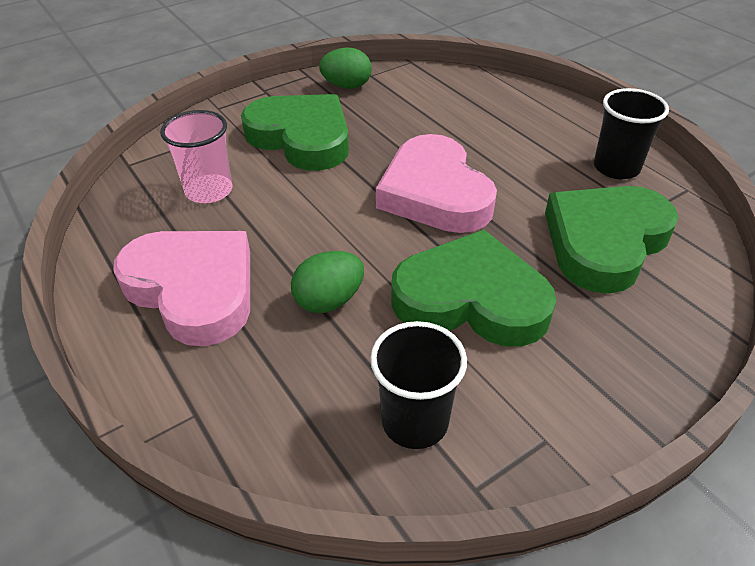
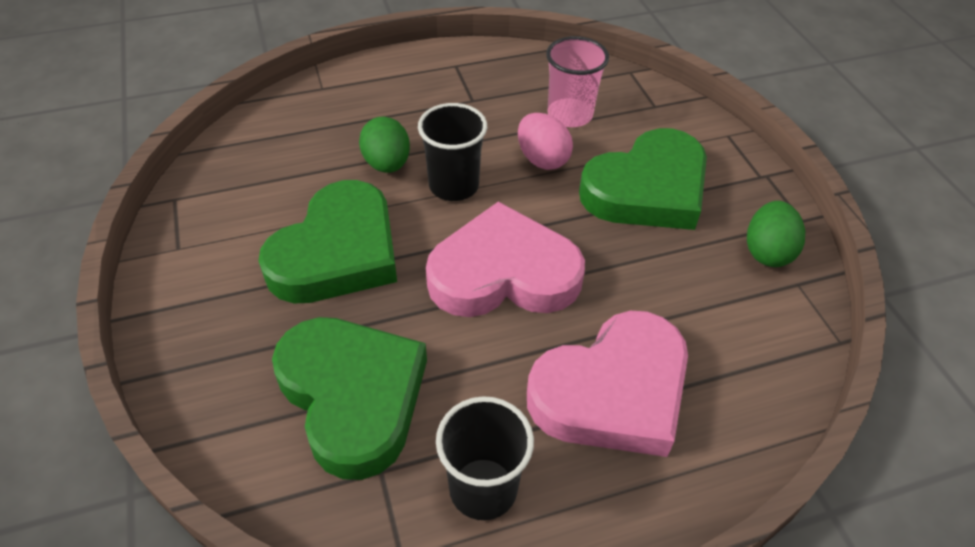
camera: 105 degrees right, 5 degrees up
(194, 289) = (440, 96): pink heart -> pink heart (612, 391)
(283, 197) = (542, 159): none -> pink egg
(415, 421) = (244, 184): black cup -> black cup (453, 186)

